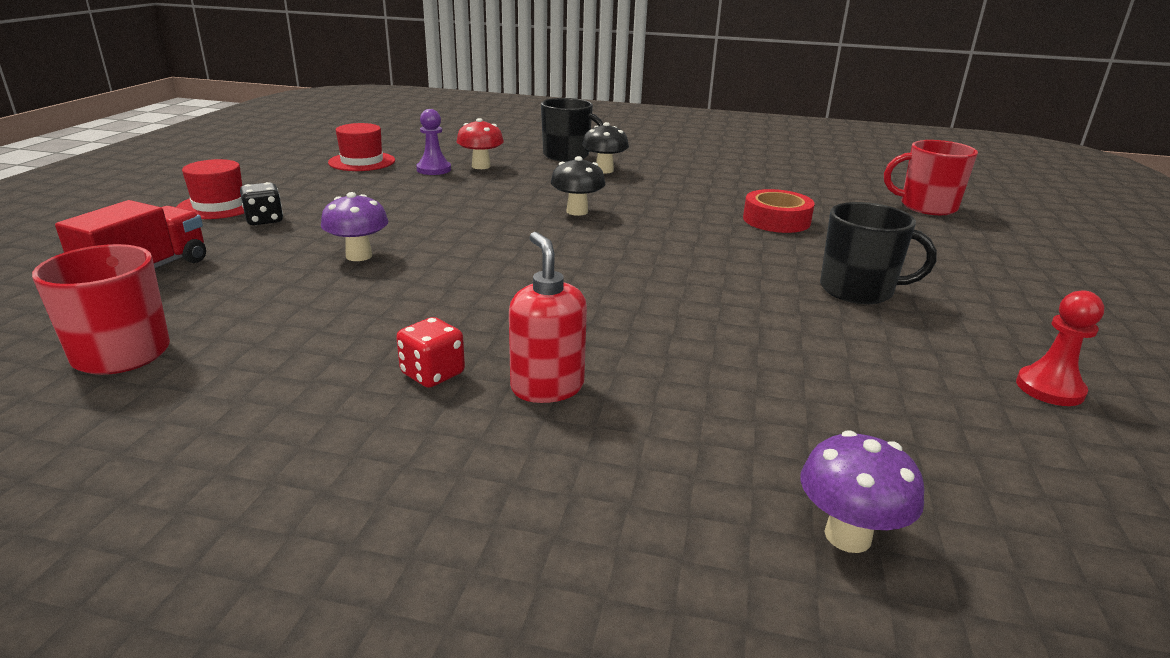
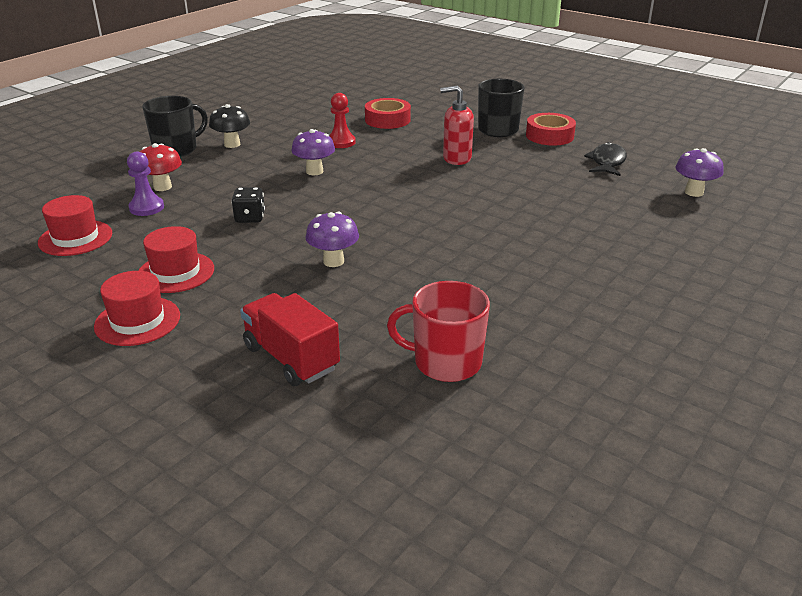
camera: 65 degrees left, 5 degrees up
(264, 220) = (208, 298): black dice -> black dice (250, 218)
(311, 201) = (176, 272): none -> red hat
(432, 374) = (533, 255): red dice -> none
(547, 387) = (562, 227): red soap dispenser -> red soap dispenser (456, 158)
(577, 211) = (314, 171): black mushroom -> purple mushroom
(863, 403) = (607, 162): none -> black fish
(899, 333) = (549, 136): none -> red tape
(926, 207) = (402, 79): red mug -> none
(1049, 388) = (610, 126): red pawn -> red pawn (341, 142)

